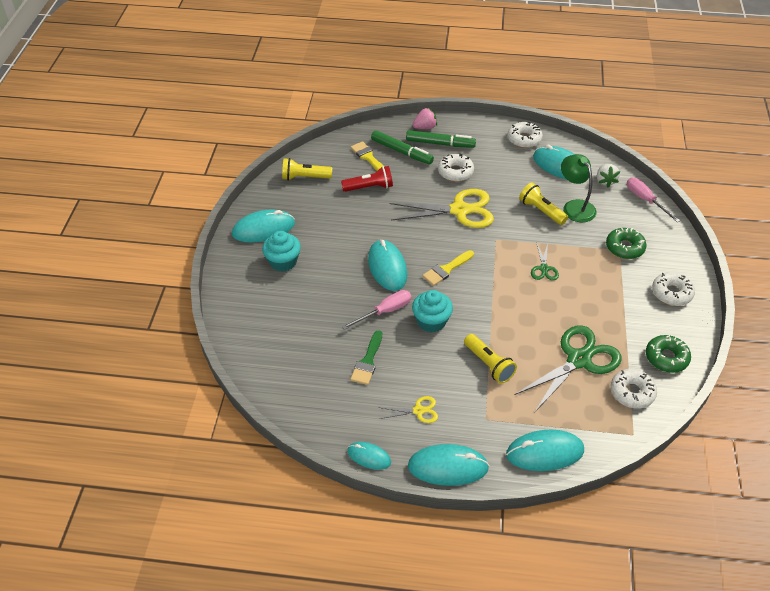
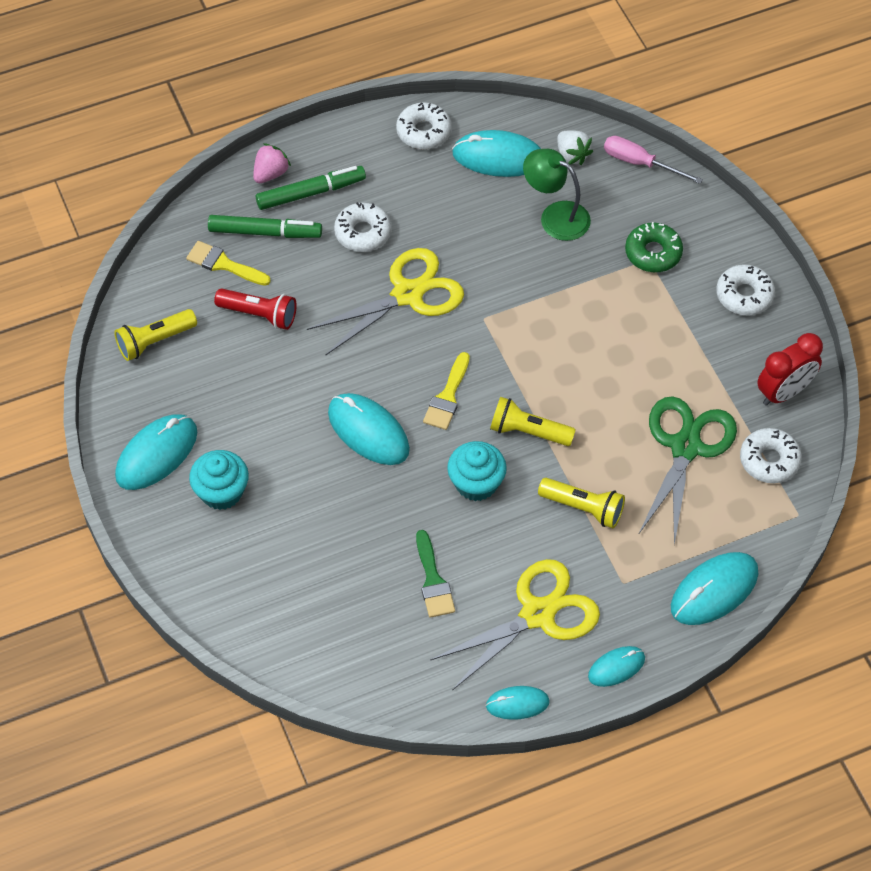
camera: 30 degrees left, 10 degrees up
(369, 187) = (259, 315): red flashlight -> red flashlight turned 60 degrees clockwise
(385, 311) = (408, 499): pink screwdriver -> none
(419, 410) = (538, 613): yellow scissors -> yellow scissors, size x2.11
(448, 467) = (616, 667): turquoise mouse -> turquoise mouse, size x0.59
(541, 211) = (516, 244): yellow flashlight -> yellow flashlight (528, 431)
(544, 269) = (571, 334): green scissors -> none
(666, 358) = (784, 392): green donut -> red clock

